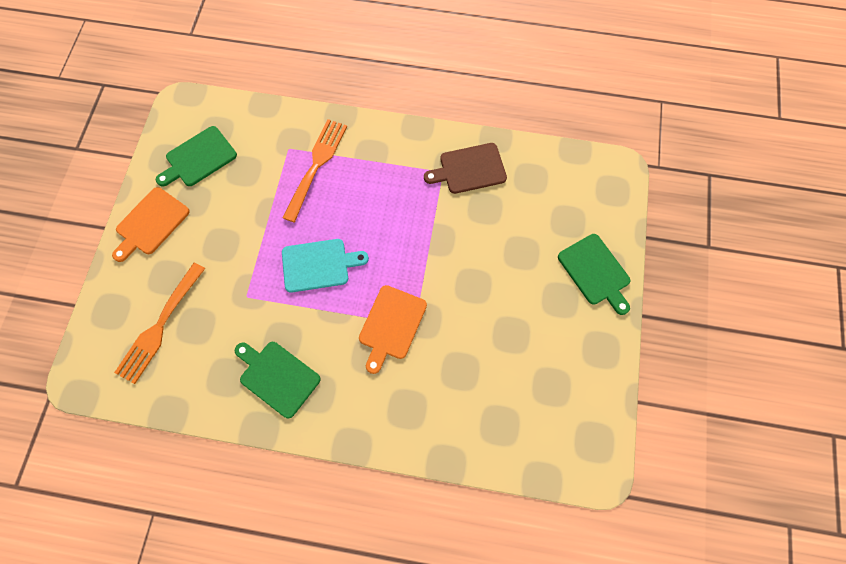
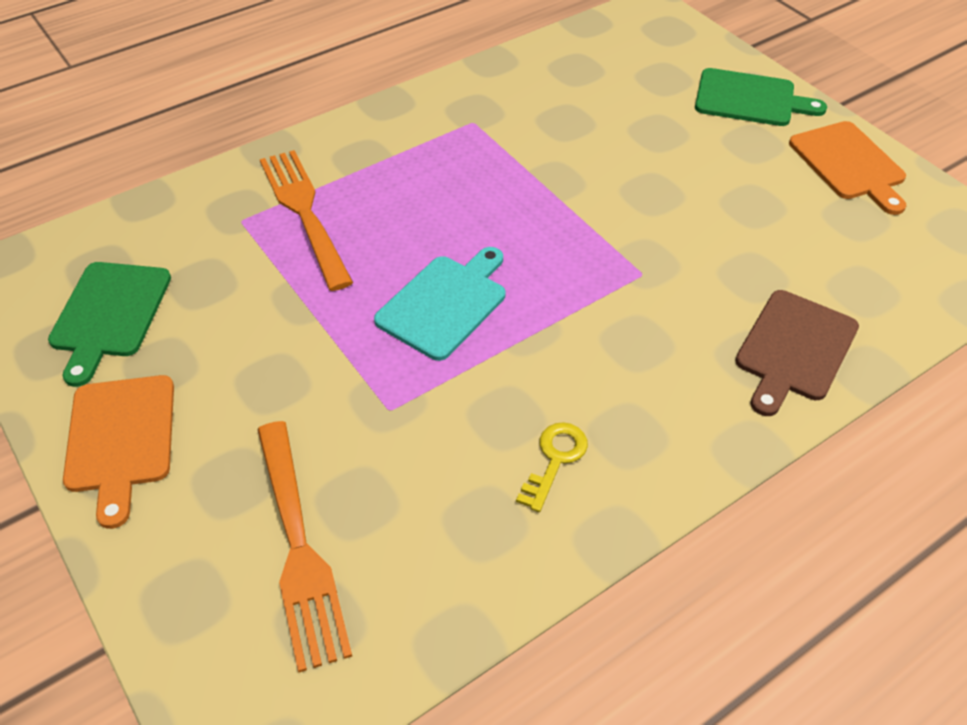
camera: 45 degrees left, 20 degrees down
(277, 376) = (555, 460): green cutting board -> yellow key
(391, 325) = (618, 294): orange cutting board -> orange cutting board (849, 164)
(469, 169) = (500, 101): brown cutting board -> brown cutting board (794, 349)

